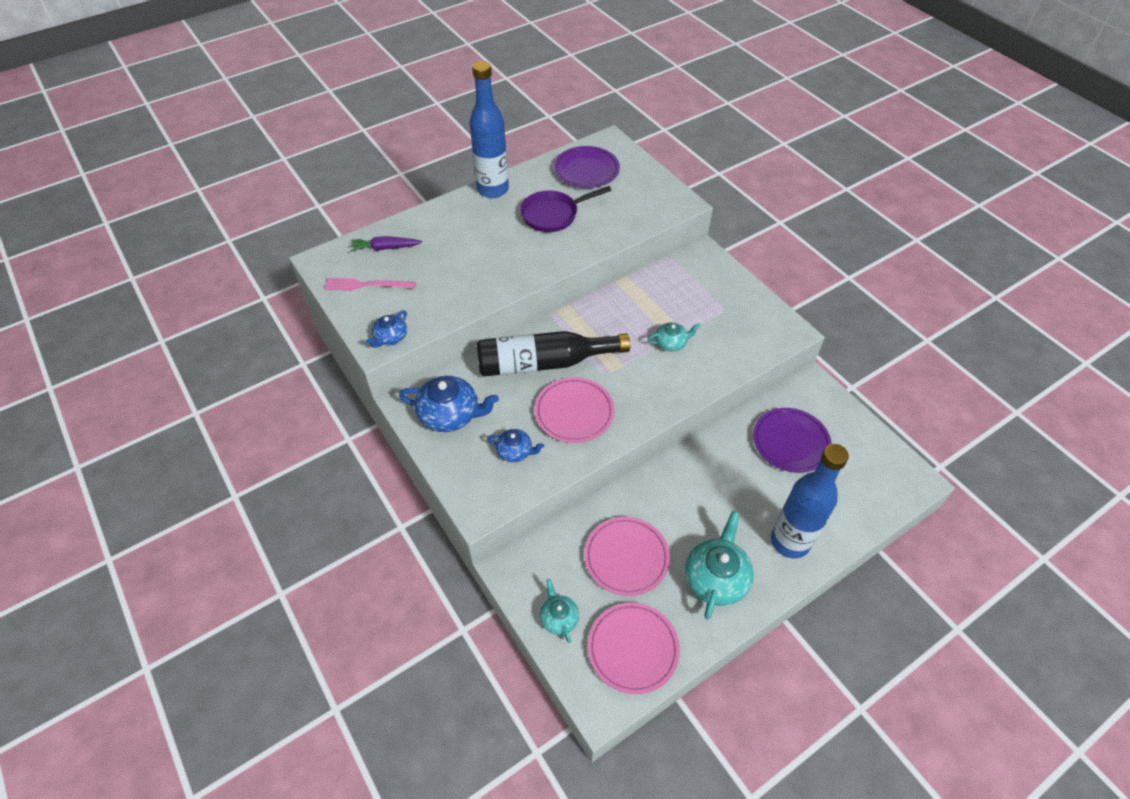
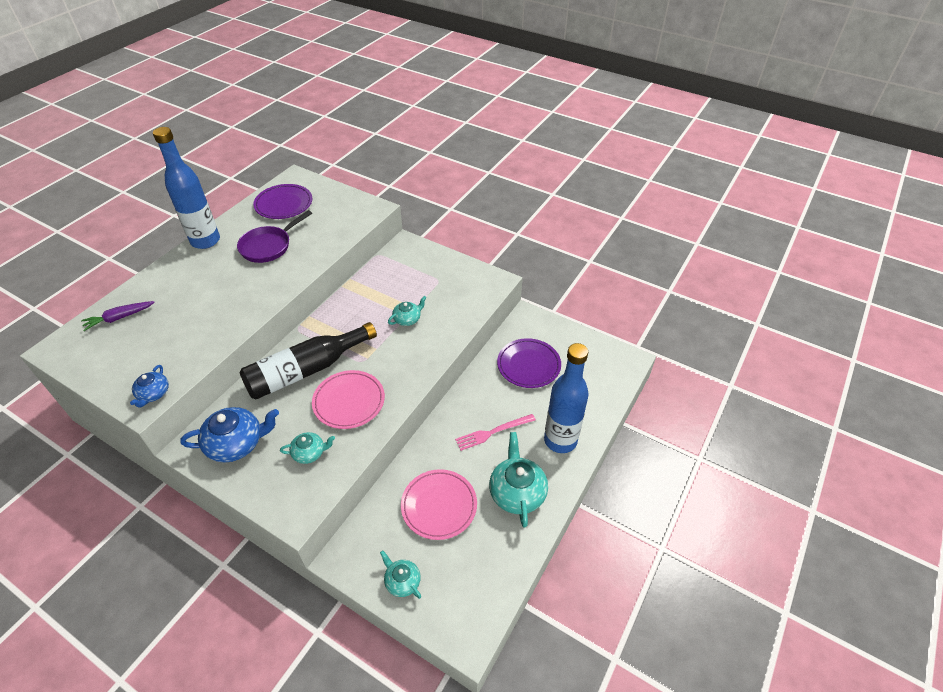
camera: 25 degrees left, 5 degrees down
(366, 285) = (111, 355): pink fork -> pink fork (493, 432)
(515, 451) = (309, 453): blue teapot -> turquoise teapot
(633, 649) = (475, 579): pink plate -> none

